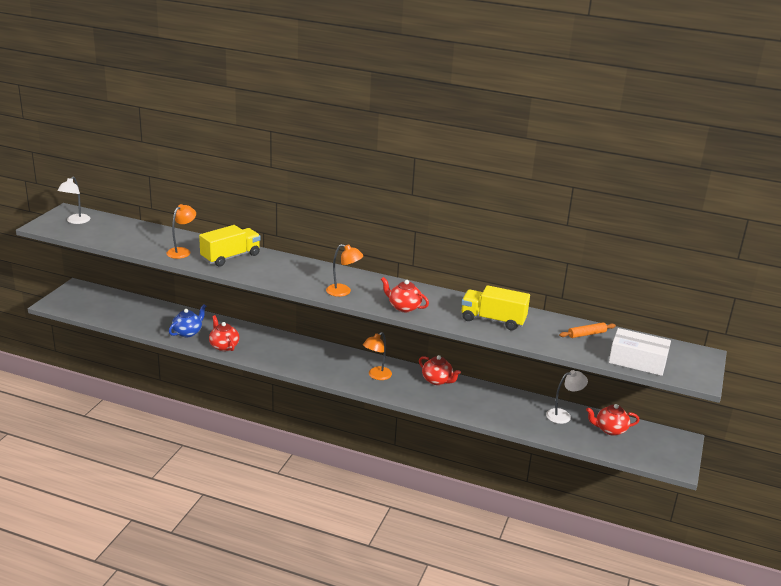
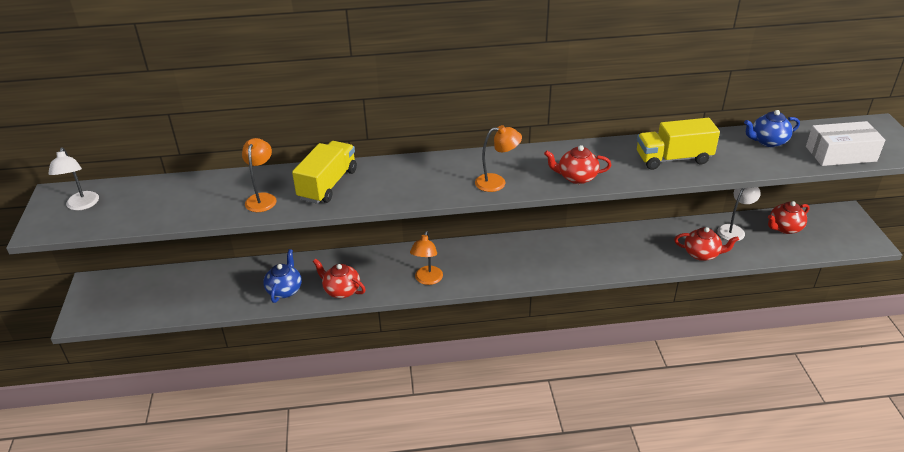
camera: 25 degrees left, 10 degrees up
(376, 376) = (531, 259): orange lamp -> orange lamp (427, 280)
(437, 380) = (592, 240): red teapot -> red teapot (702, 254)
(586, 334) = (768, 141): orange rolling pin -> blue teapot

